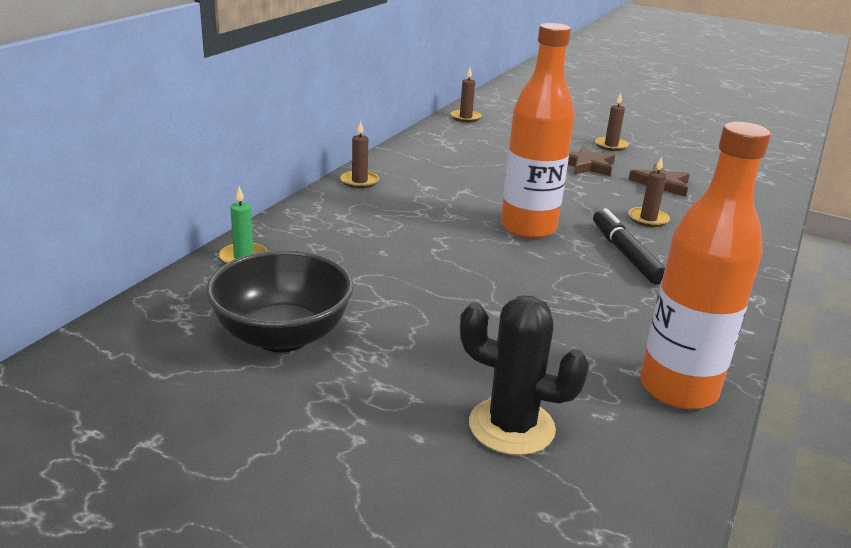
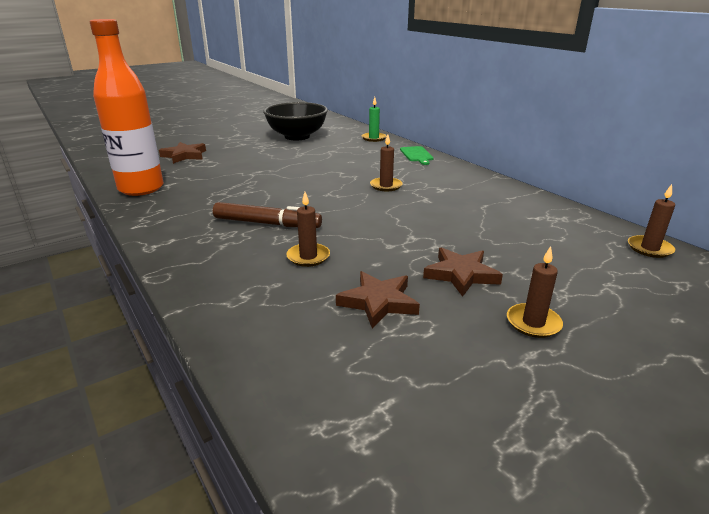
camera: 120 degrees right, 0 degrees up
(312, 213) = (416, 155): none -> green cutting board
(359, 181) = (462, 172): brown candle -> brown candle (386, 186)
(511, 426) = (184, 155): black cactus -> brown star
(528, 228) = (342, 203): orange bottle -> none
(625, 254) = (267, 223): black marker -> brown marker

